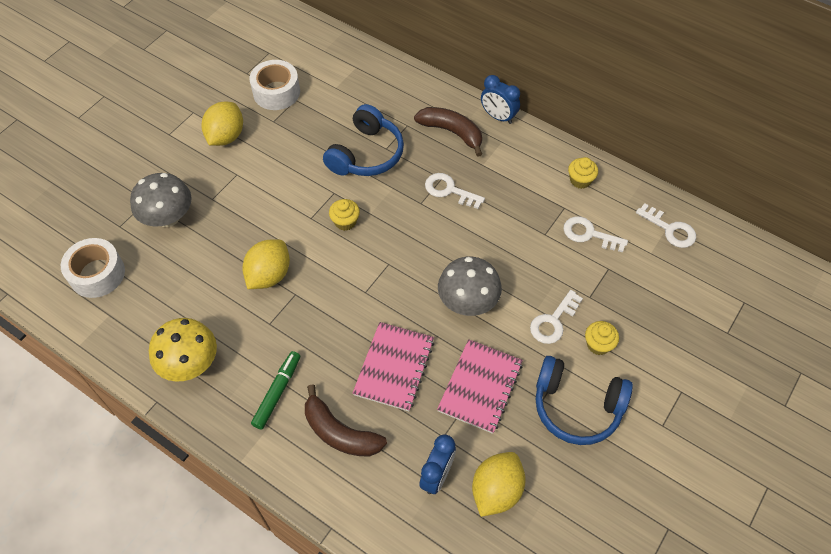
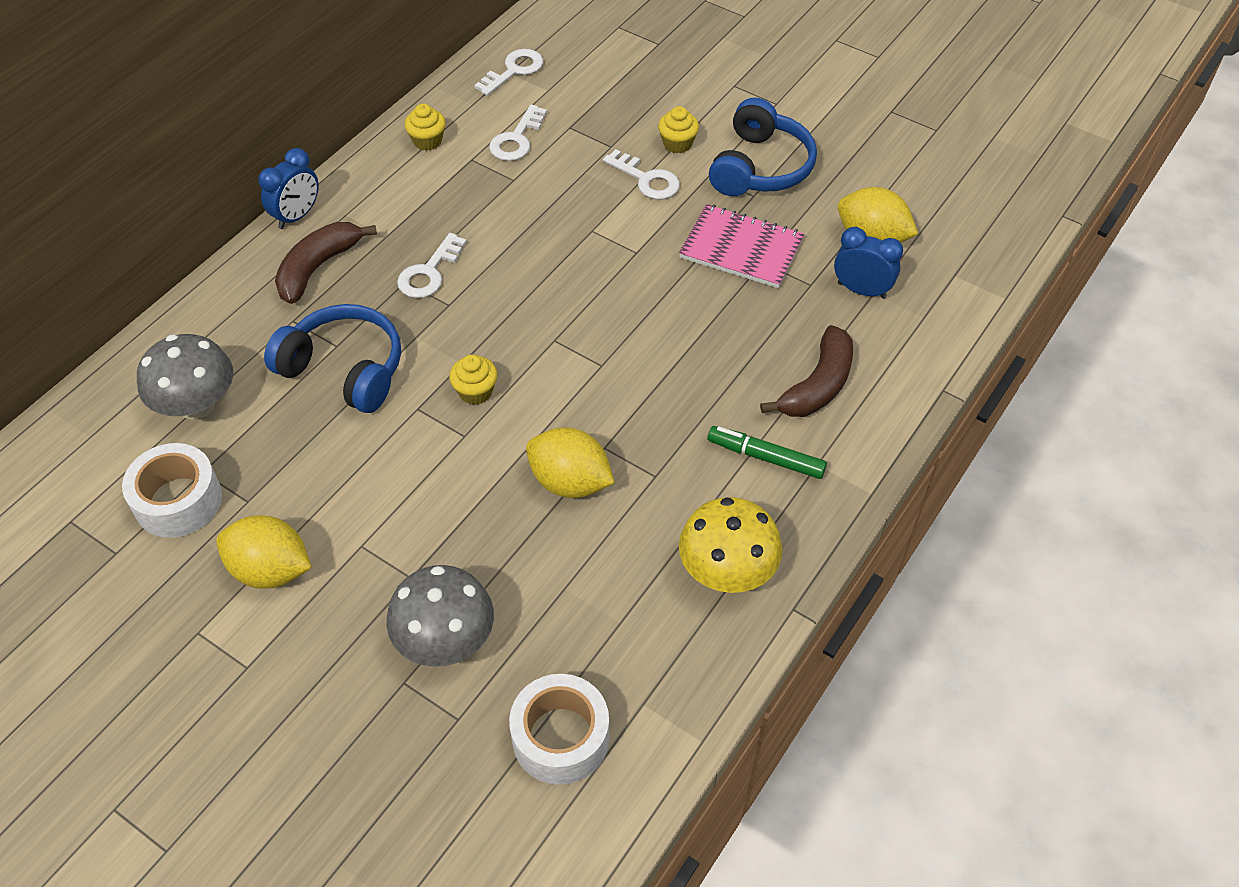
camera: 90 degrees left, 5 degrees down
(394, 367) = (719, 331): pink notebook -> none
(468, 302) = (618, 257): grey mushroom -> grey mushroom (197, 405)

